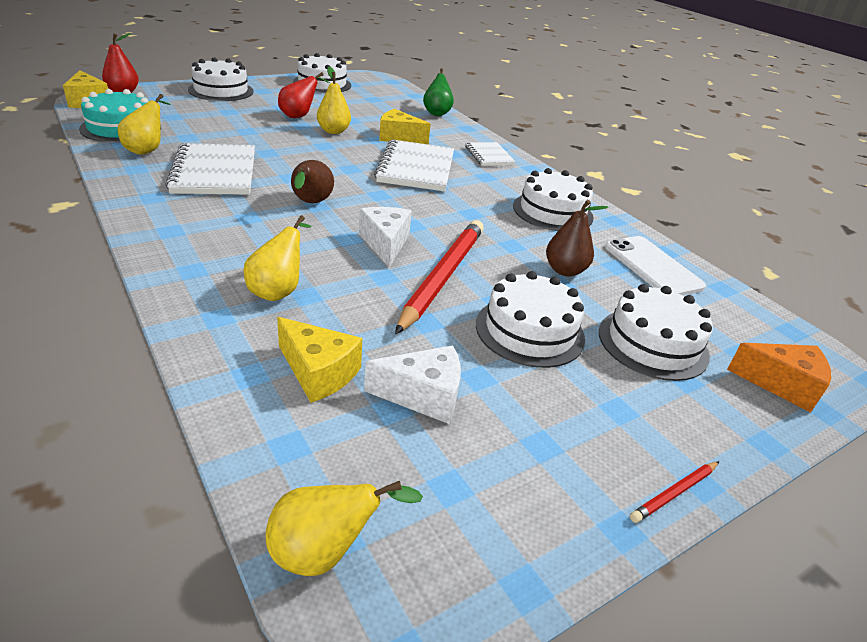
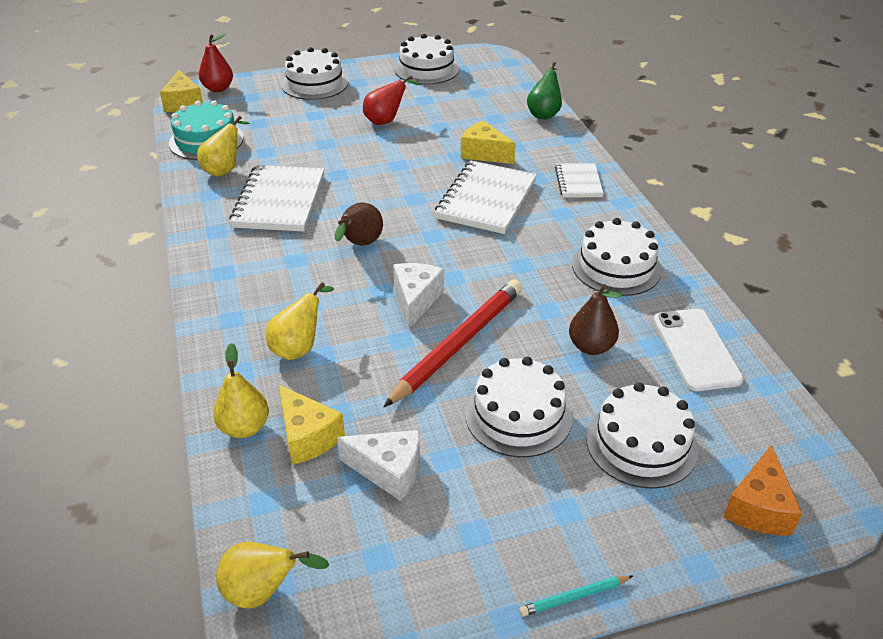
camera: 20 degrees right, 5 degrees up
(333, 131) = (415, 144): yellow pear -> yellow pear (244, 427)
(674, 493) = (574, 597): red pencil -> turquoise pencil
(781, 384) = (759, 507): orange cheese -> orange cheese turned 75 degrees clockwise

